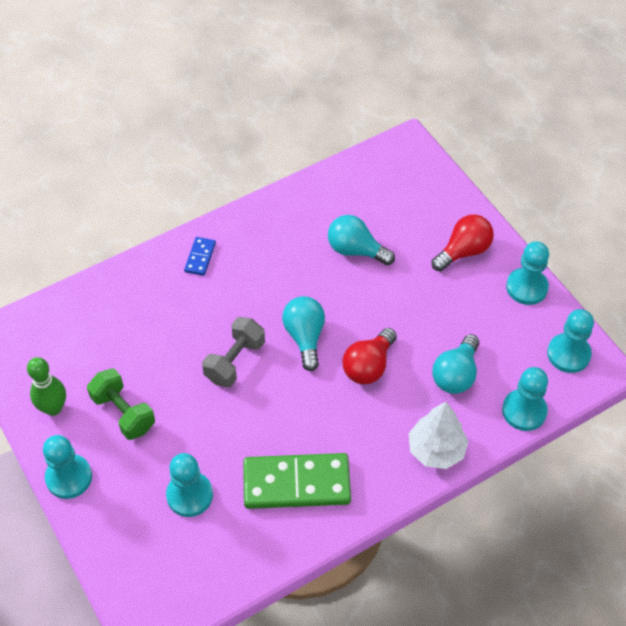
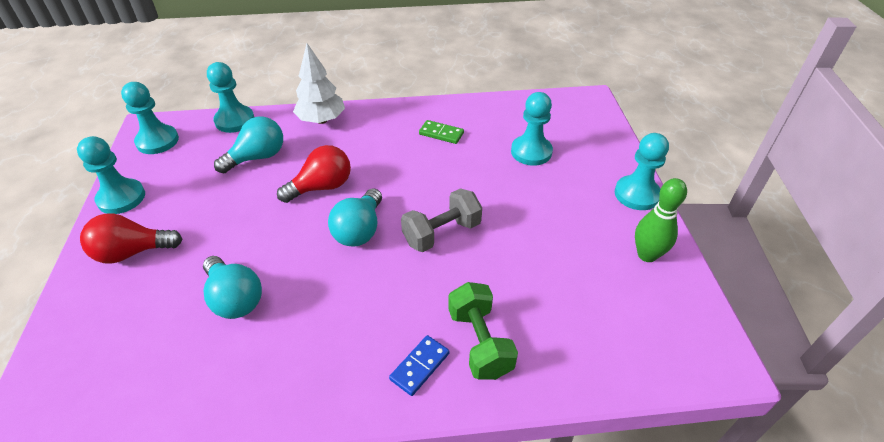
camera: 155 degrees left, 10 degrees down
(123, 413) = (572, 227): green dumbbell -> green dumbbell (480, 342)
(296, 483) = (441, 134): green domino -> green domino, size x0.46

